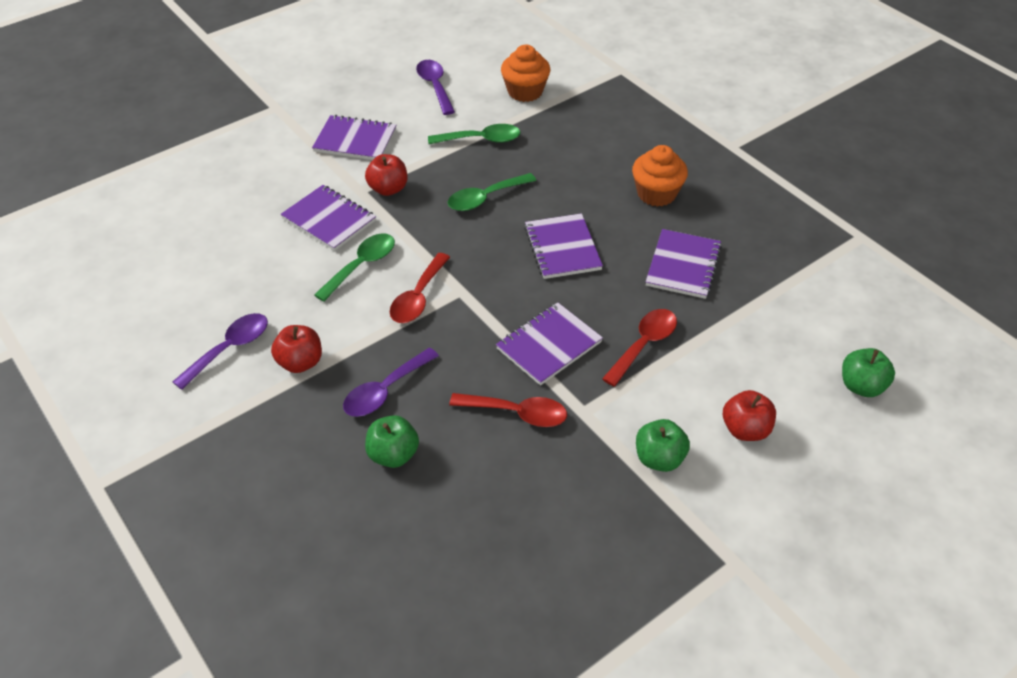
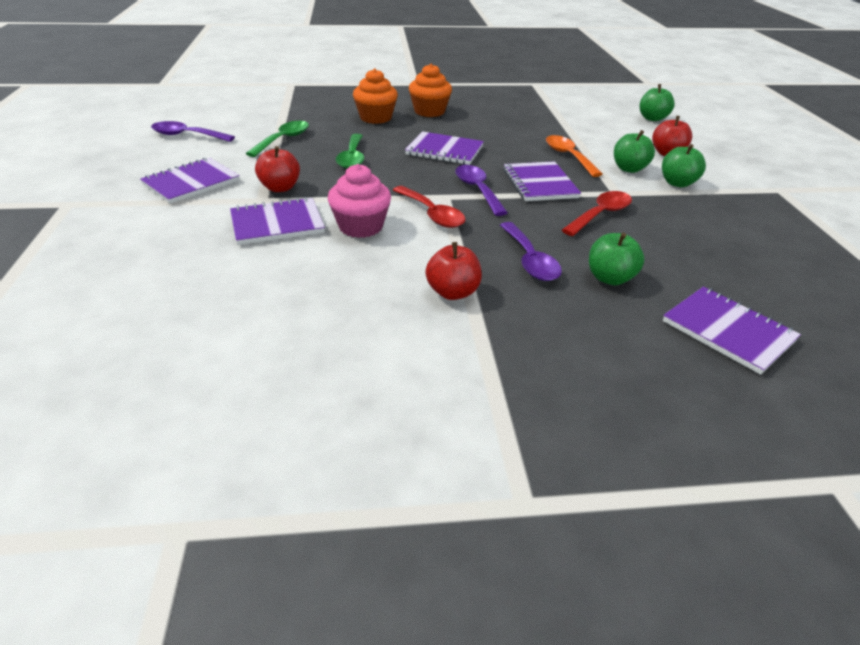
camera: 60 degrees left, 10 degrees down
(229, 349) = (389, 329): purple spoon -> purple spoon (478, 190)
(361, 266) = (361, 226): green spoon -> pink cupcake
(525, 91) = (257, 112): orange cupcake -> orange cupcake (375, 118)
(644, 345) = (568, 156): red spoon -> orange spoon
(659, 405) = (629, 169): none -> green apple
(683, 266) = (507, 125): purple notebook -> purple notebook (728, 331)

